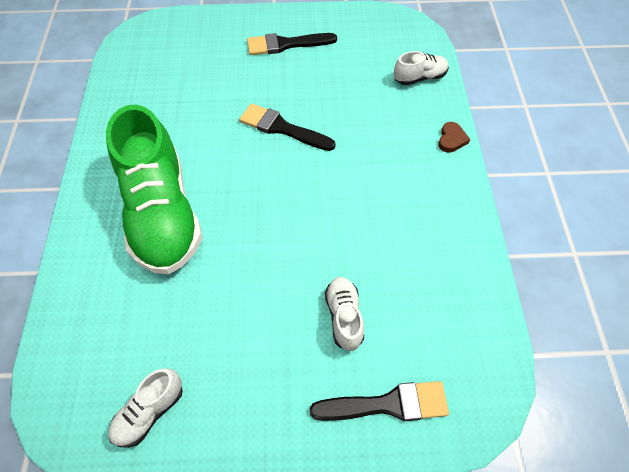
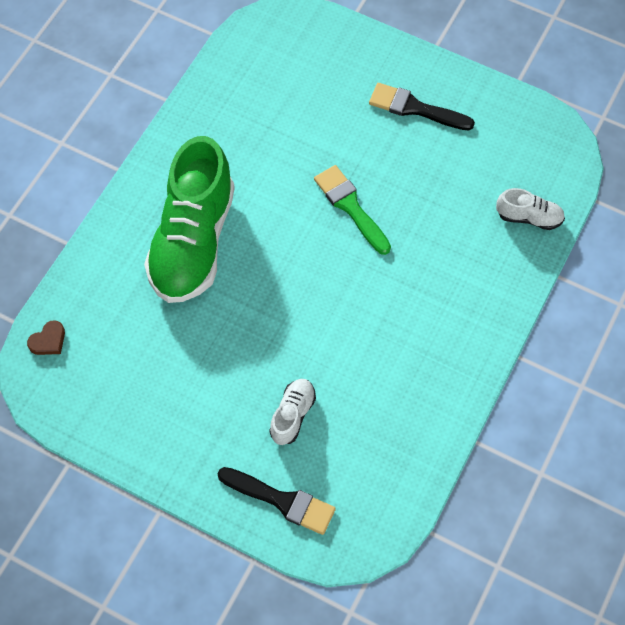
camera: 30 degrees right, 5 degrees up
(149, 412) = (100, 406): white shoe -> none
(282, 128) = (350, 207): black brush -> green brush
(451, 139) = (509, 303): brown heart -> brown heart (48, 341)

